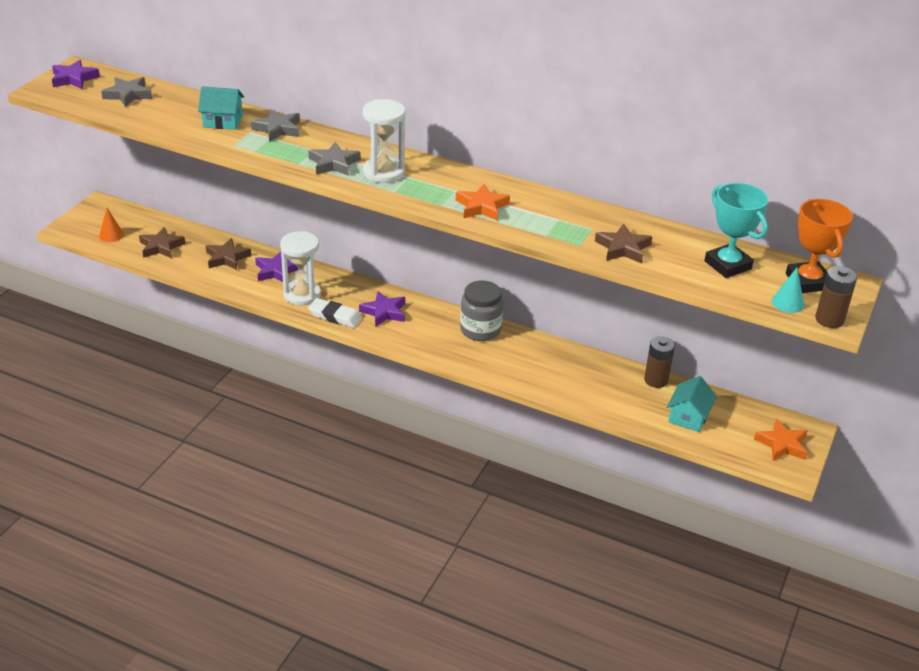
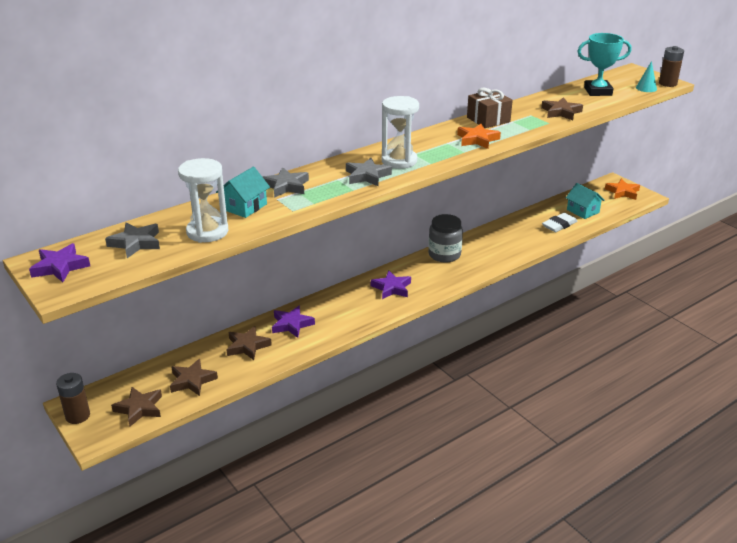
camera: 60 degrees left, 5 degrees down
(111, 235) = (139, 408): orange cone -> brown star
(302, 295) = (337, 320): white hourglass -> white hourglass (207, 232)
(335, 316) = (380, 312): white eraser -> white eraser (559, 225)
(546, 203) = (488, 119): none -> brown gift
(656, 380) = (541, 210): brown battery -> brown battery (78, 416)
(808, 282) = (626, 78): orange trophy -> none

